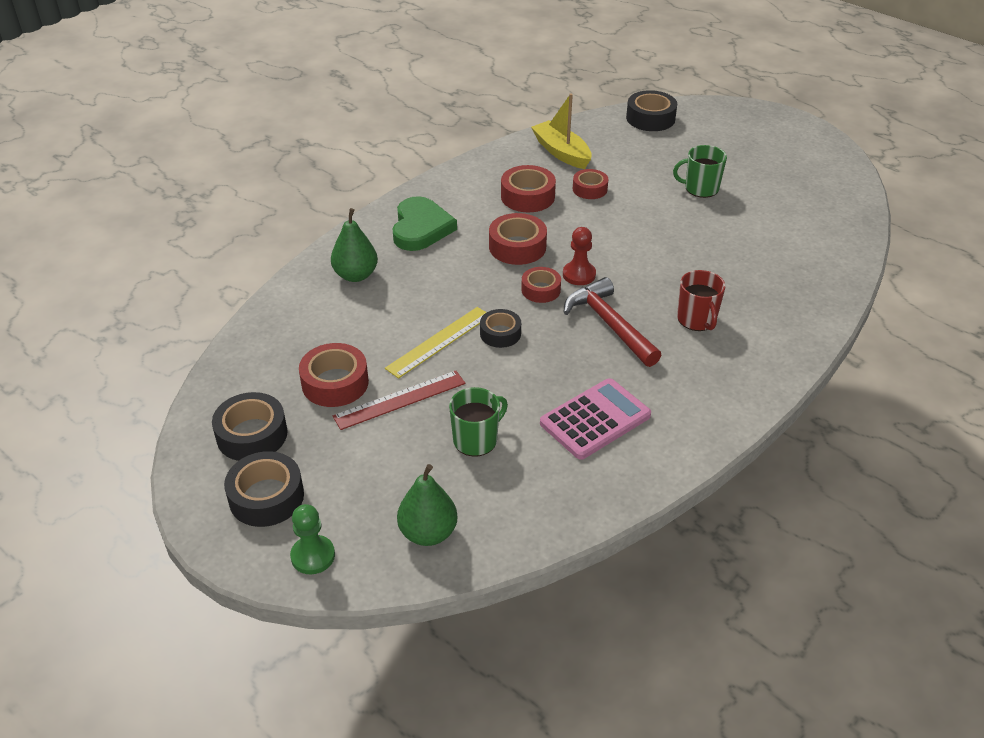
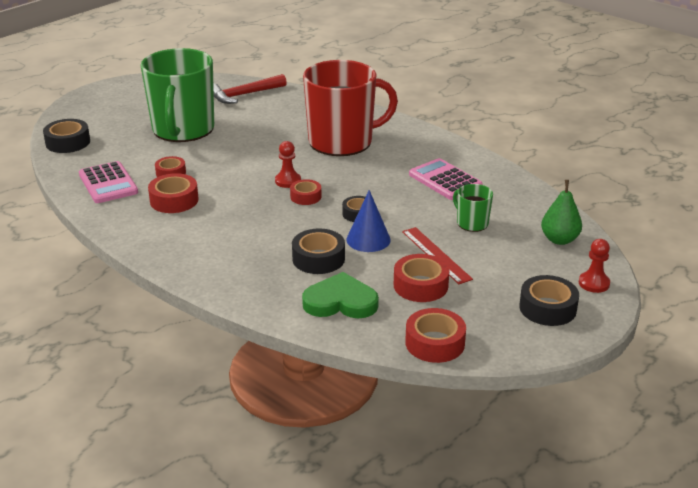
camera: 90 degrees left, 10 degrees down
(252, 435) = (485, 321): black tape -> black tape (318, 258)
(313, 556) = (594, 283): green pawn -> red pawn
(356, 275) = (278, 283): green pear -> none
(421, 228) = (211, 252): green heart -> green heart (340, 302)
(439, 341) = (368, 239): yellow ruler -> blue cone
(517, 247) = (247, 206): red tape -> red tape (435, 343)
(561, 152) = (108, 183): yellow boat -> pink calculator
(609, 324) = (347, 172): red hammer -> red hammer (244, 95)
(697, 319) = (342, 141): red mug -> red mug, size x2.33
(700, 188) = (183, 129): green mug -> green mug, size x2.33

